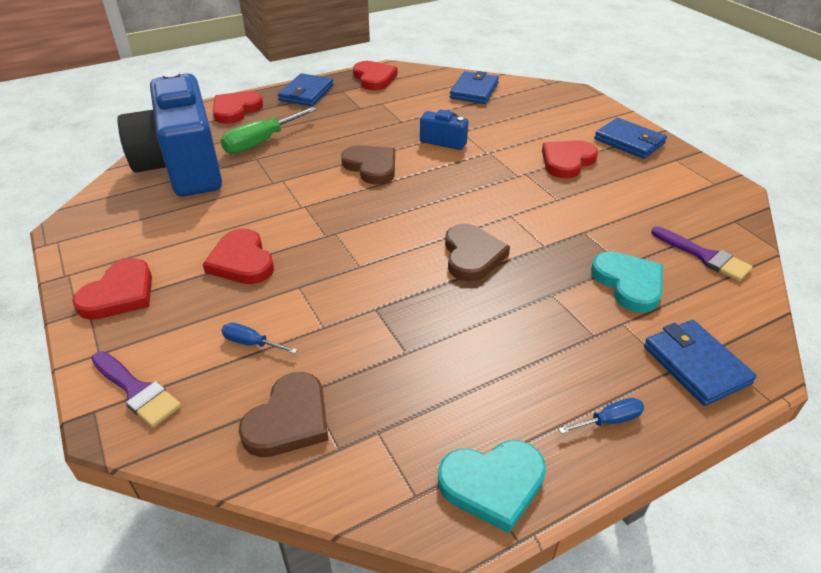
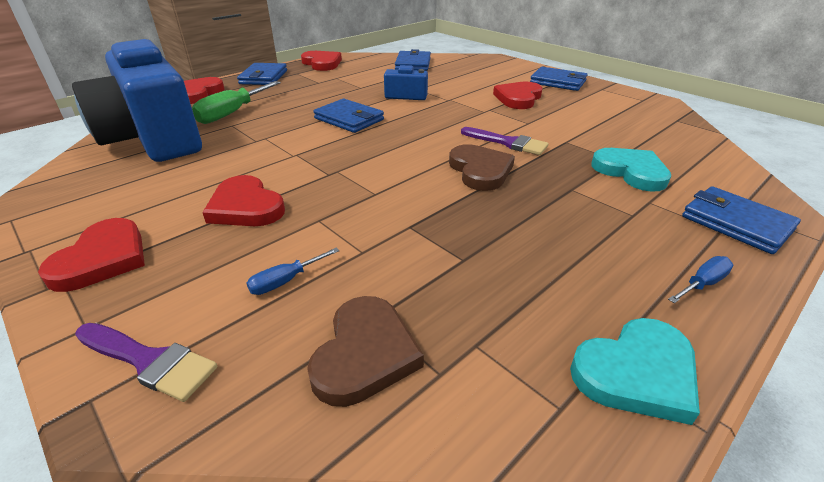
camera: 15 degrees left, 5 degrees down
(251, 343) = (285, 281): blue screwdriver -> blue screwdriver turned 45 degrees counterclockwise
(371, 167) = (349, 119): brown heart -> blue wallet
(704, 256) = (675, 145): purple brush -> purple brush (508, 143)

